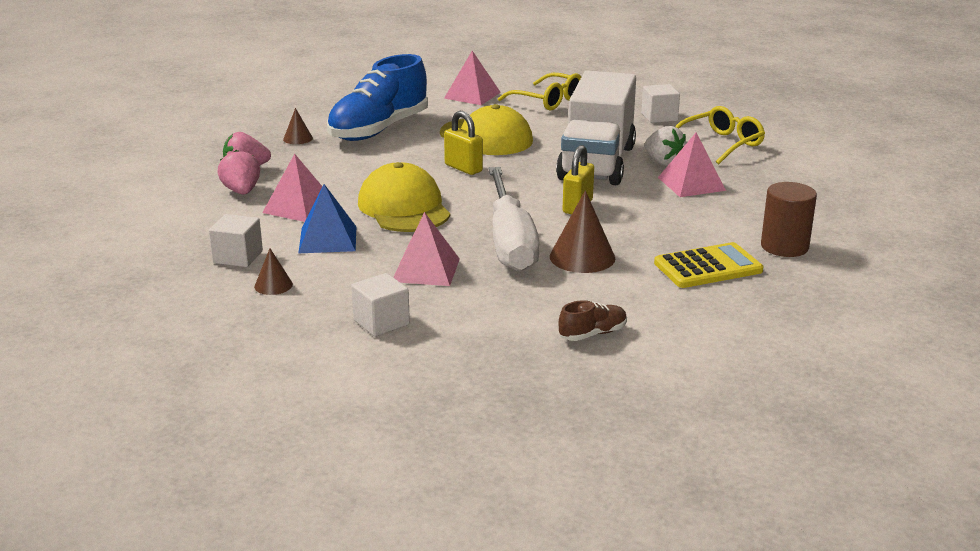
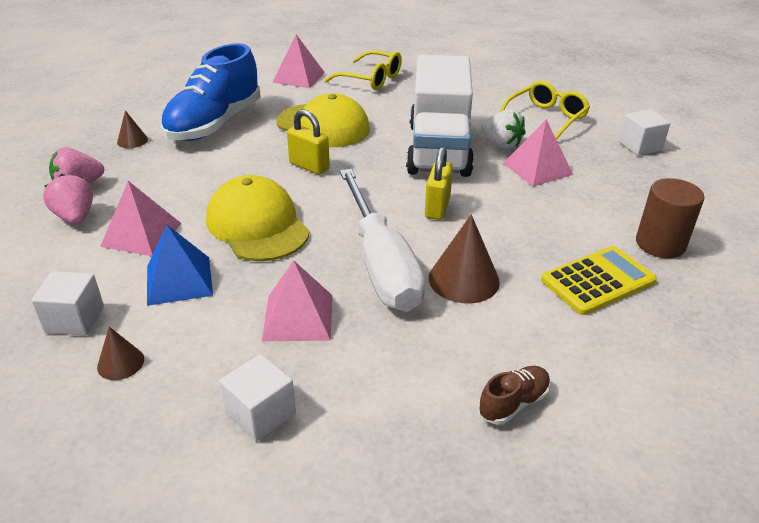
camera: 10 degrees left, 10 degrees up
(659, 117) = (478, 91): white cube -> white cube (640, 146)

